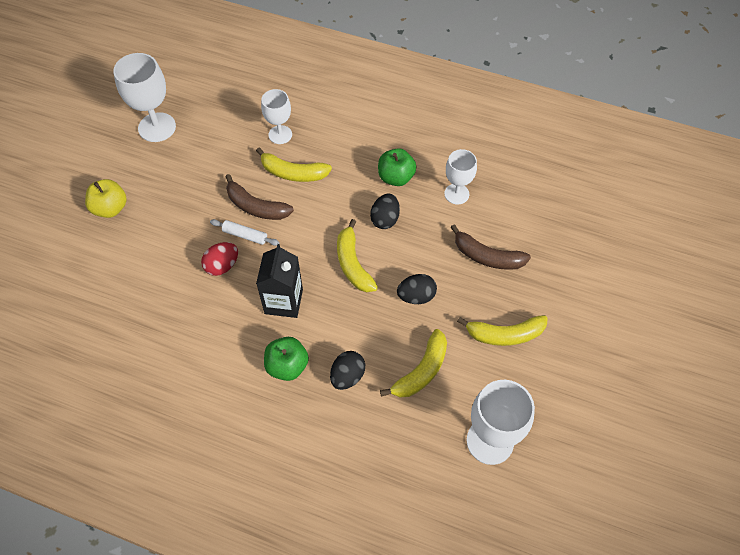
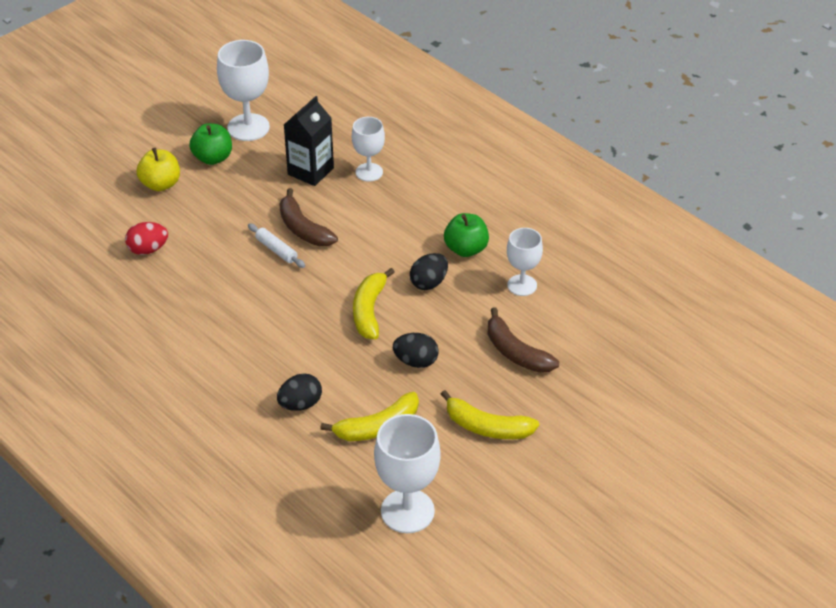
camera: 25 degrees right, 15 degrees down
(222, 266) = (237, 269): red egg -> red egg (148, 249)
(283, 301) = (278, 319): black carton -> black carton (310, 171)
(287, 366) = (247, 374): green apple -> green apple (213, 158)
(293, 173) = (360, 211): yellow banana -> none

